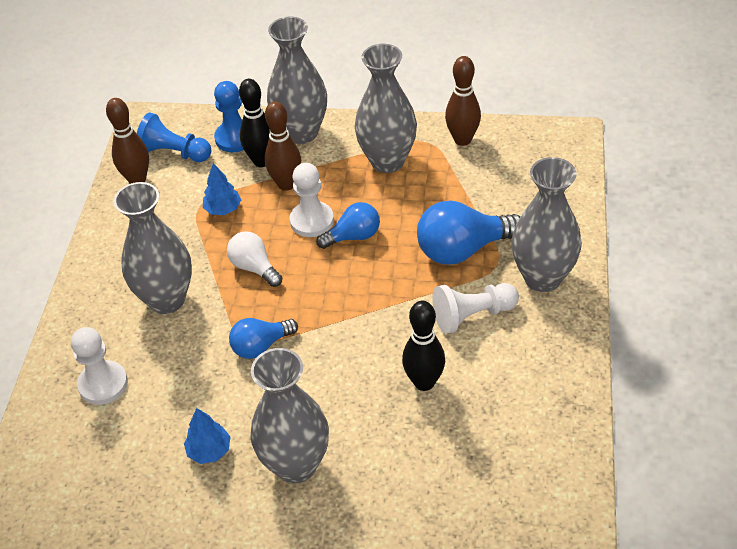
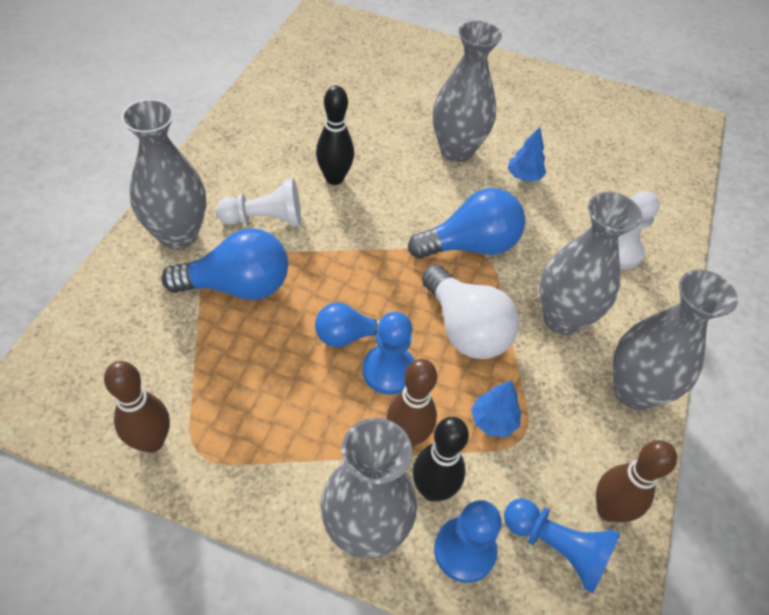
camera: 175 degrees left, 5 degrees up
(254, 267) = (465, 329): white light bulb -> white light bulb, size x1.65
(261, 346) = (470, 245): blue light bulb -> blue light bulb, size x1.65
(312, 221) = (388, 371): white pawn -> blue pawn
(387, 161) = (265, 435): grey vase -> grey vase (634, 391)

